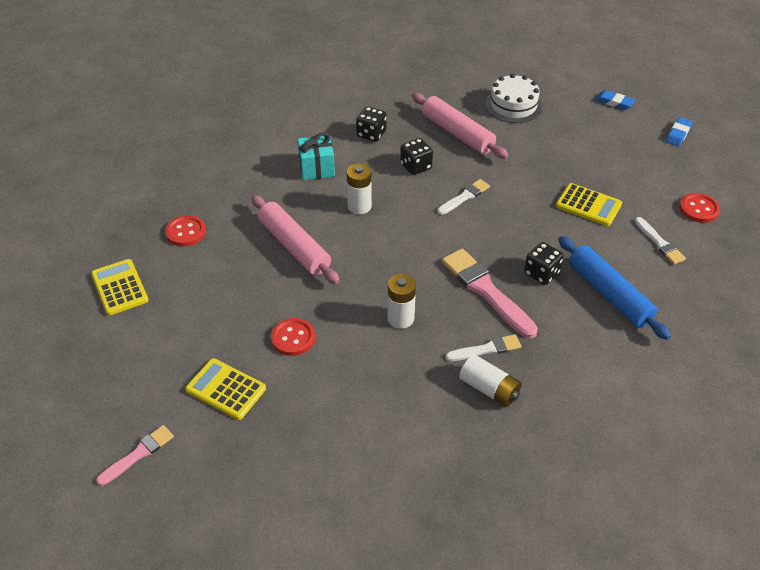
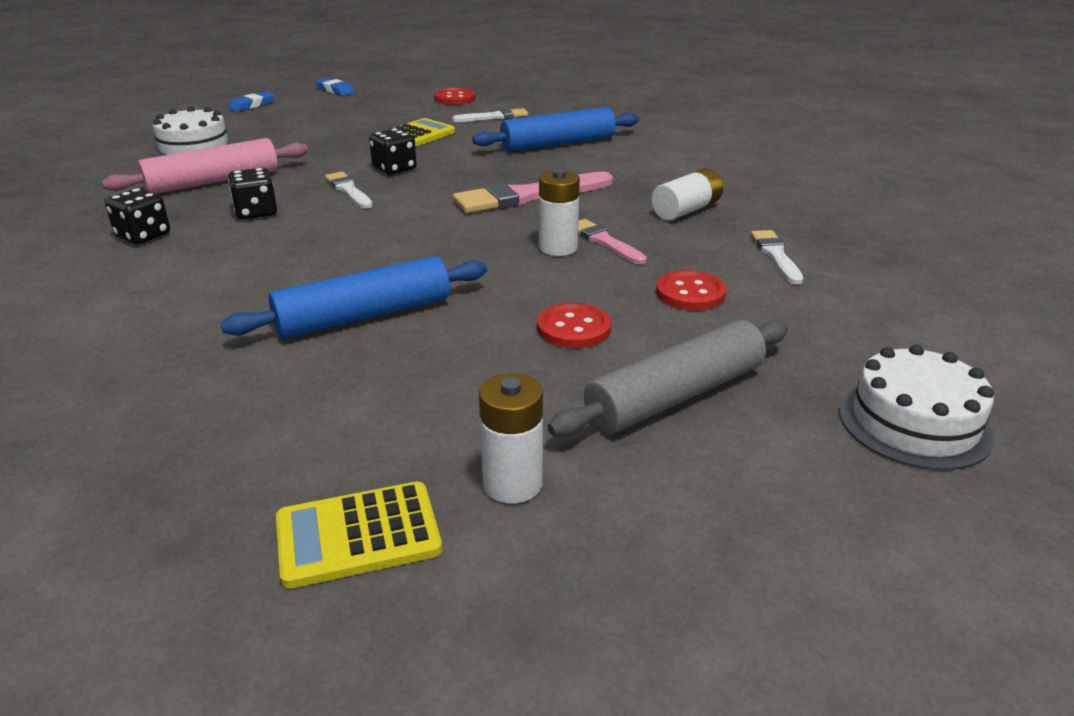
camera: 80 degrees left, 15 degrees down
(138, 454) = (829, 501): pink brush -> pink brush (604, 242)
(185, 232) = (238, 433): red button -> red button (690, 293)
(206, 504) = (914, 423): none -> white cake
(226, 389) = (675, 396): yellow calculator -> grey rolling pin
(294, 246) = (364, 316): pink rolling pin -> blue rolling pin
(316, 168) = (181, 284): turquoise gift -> none
(359, 206) = (308, 257): white battery -> white battery (512, 484)
(486, 349) = (624, 205): white brush -> white brush (776, 255)
(541, 273) = (512, 167): black dice -> black dice (394, 169)

